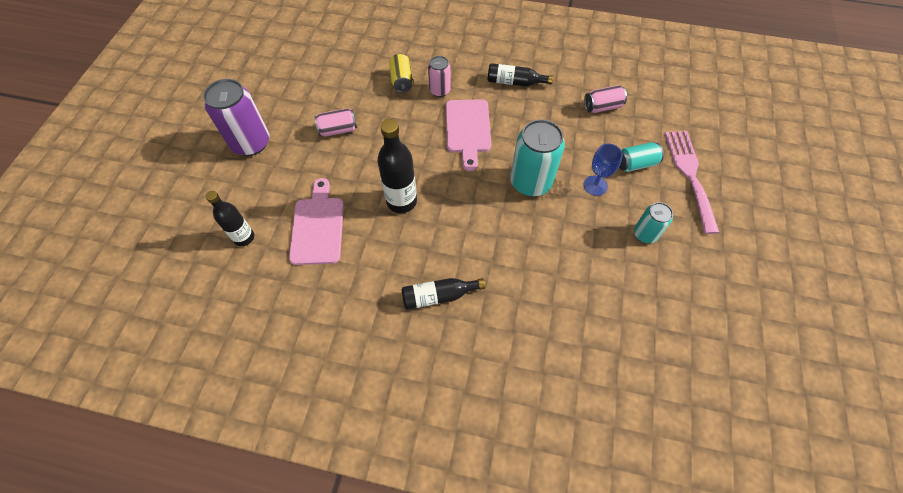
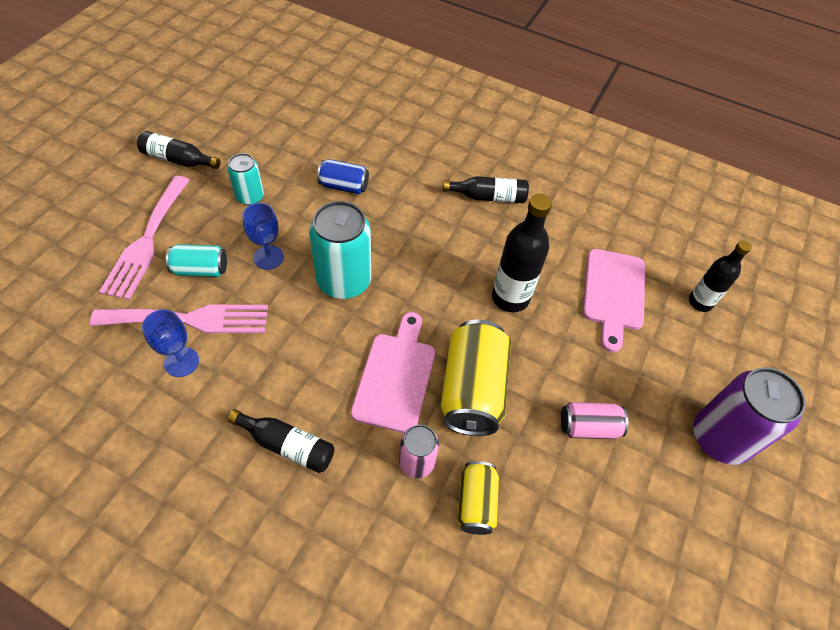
camera: 170 degrees left, 5 degrees down
(416, 133) = (472, 390): none -> yellow can
(574, 268) = (344, 186): none -> blue can
(602, 107) = (181, 362): pink can -> blue goblet
(616, 131) = (190, 319): none -> pink fork
(732, 254) = (178, 160): none -> black bottle

